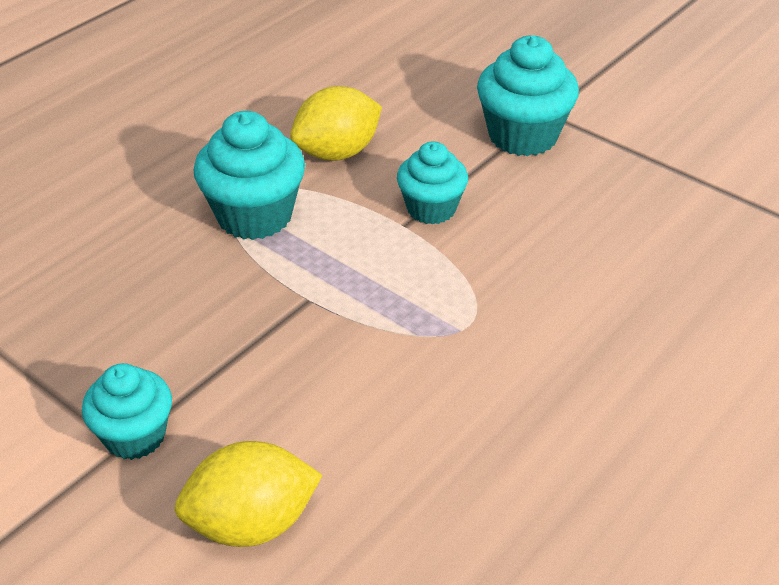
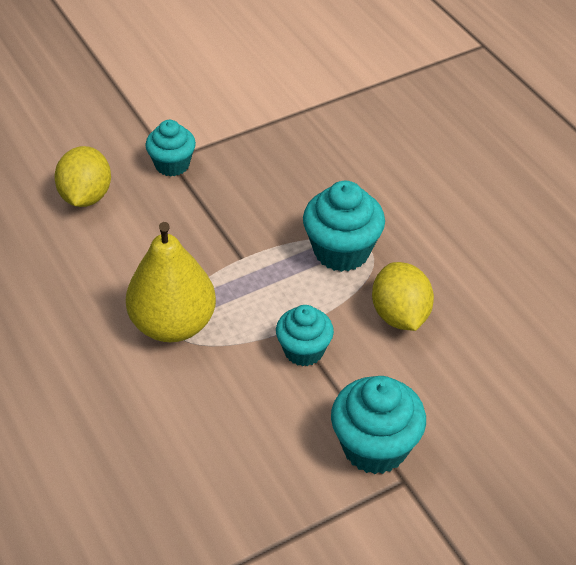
camera: 110 degrees right, 5 degrees up
(459, 328) = (173, 324): none -> yellow pear

